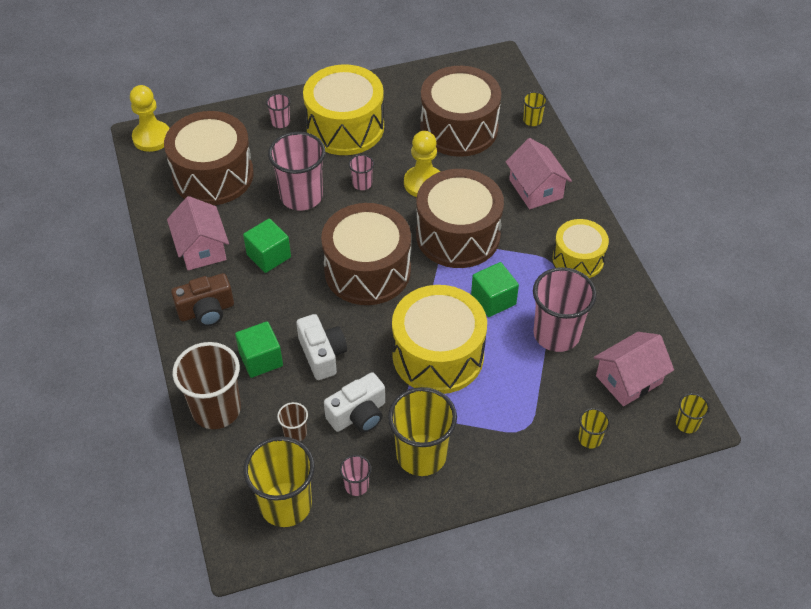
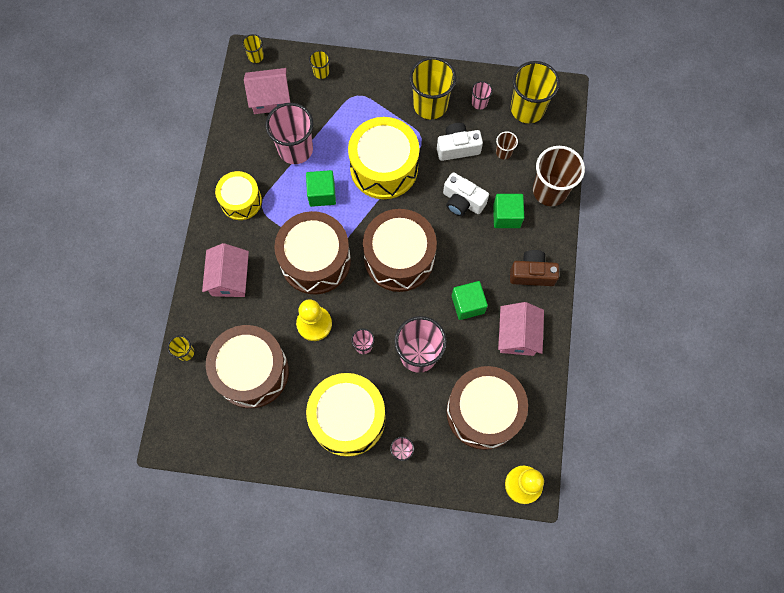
camera: 155 degrees left, 20 degrees up
(322, 355) = (462, 201): white camera -> white camera turned 60 degrees counterclockwise

